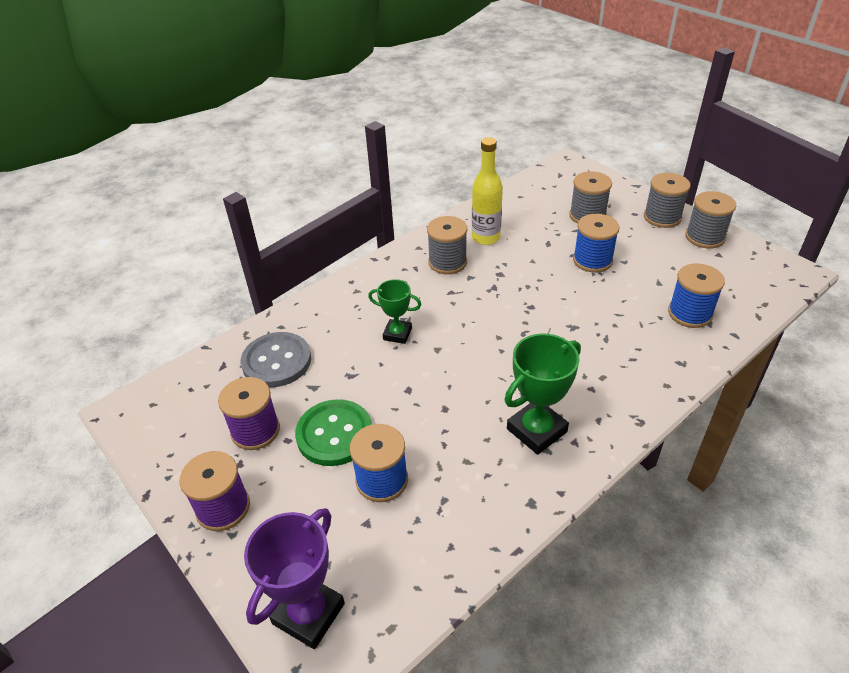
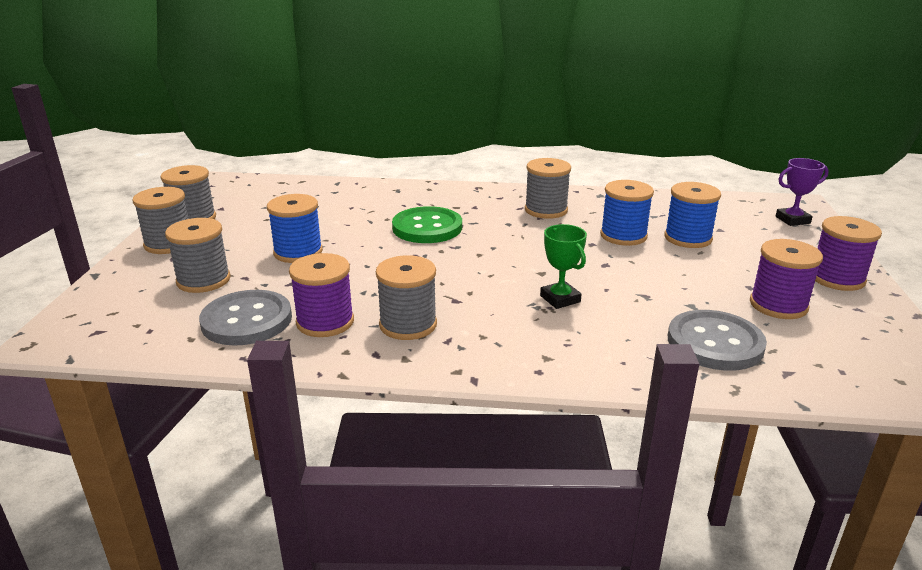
camera: 135 degrees left, 15 degrees down
(309, 613) = (792, 220): purple trophy -> purple trophy, size x0.62
(334, 434) = (702, 271): green button -> green button (427, 228)
(486, 238) = (325, 322): yellow bottle -> purple spool
(518, 216) = (247, 320): none -> grey button
(537, 430) = (546, 210): green trophy -> grey spool
(690, 313) = (330, 199): blue spool -> blue spool (623, 236)

